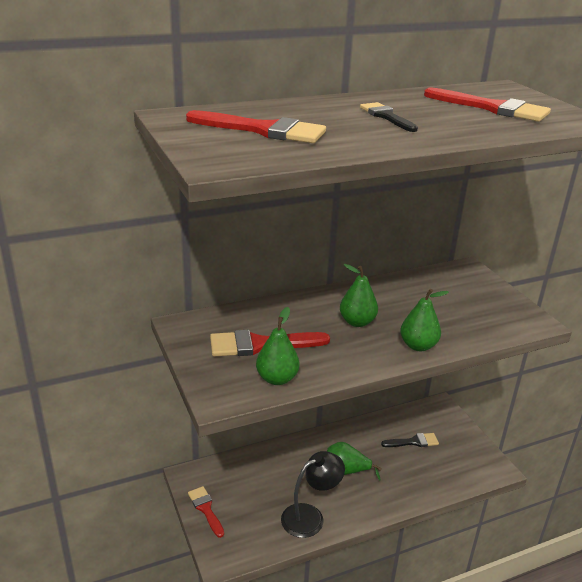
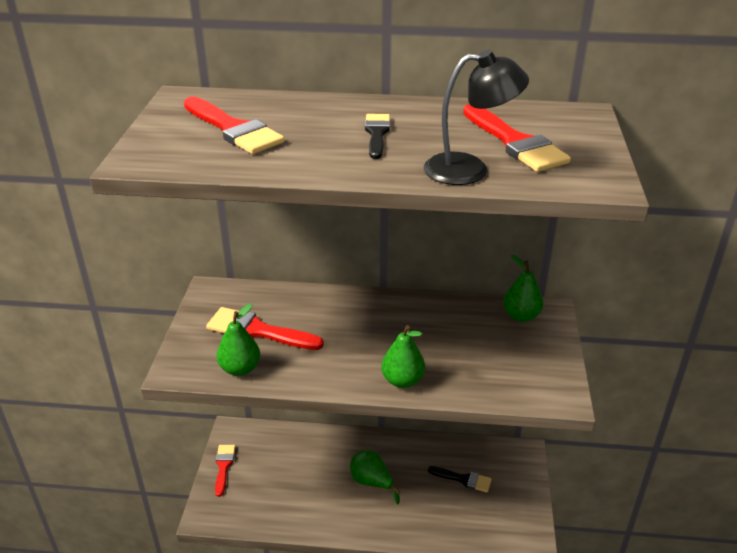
camera: 30 degrees right, 5 degrees up
(310, 516) = (306, 511): black lamp -> black lamp (469, 169)
(357, 322) = (368, 336): green pear -> green pear (521, 316)

